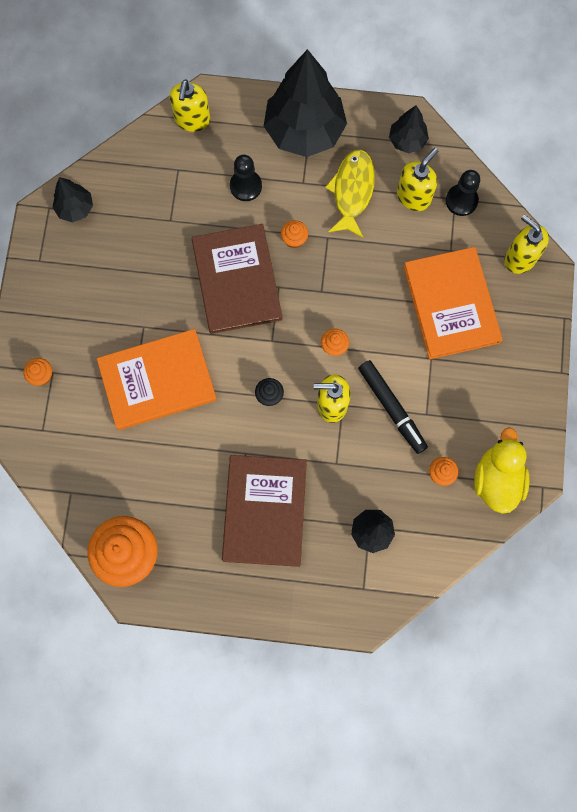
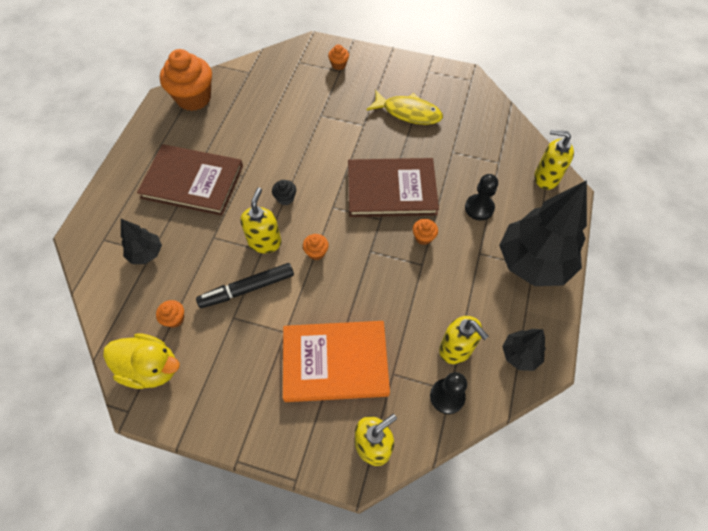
camera: 100 degrees right, 15 degrees down
(75, 208) = (469, 95): black tree -> none
(157, 380) = (318, 128): orange book -> none
(352, 191) = (467, 293): yellow fish -> yellow fish (408, 113)

